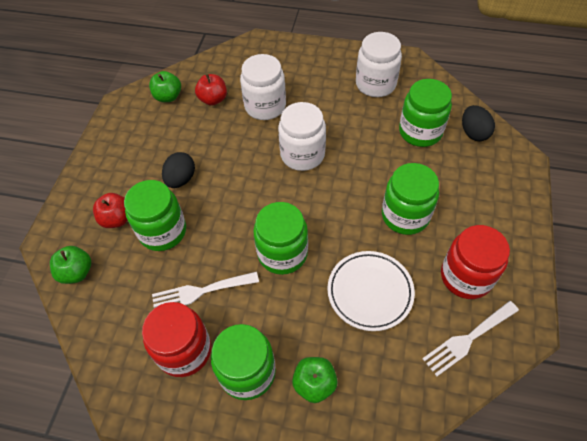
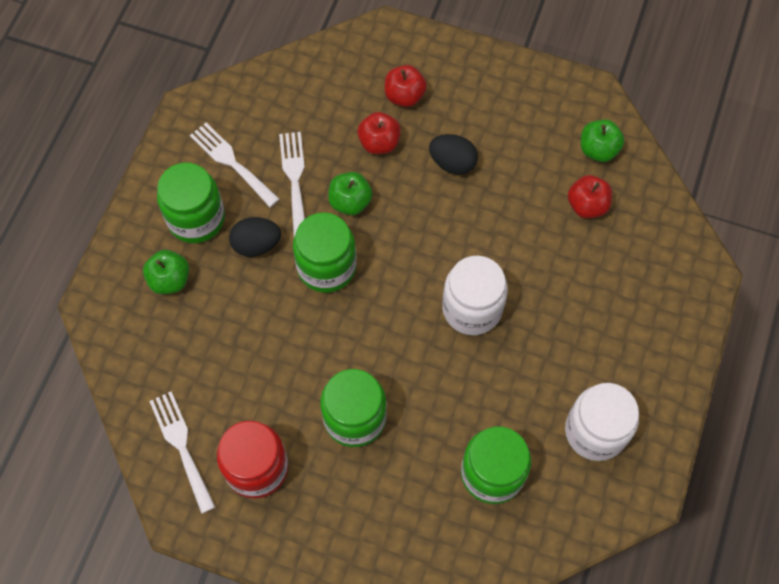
camera: 95 degrees right, 10 degrees up
(77, 272) = (341, 61): green apple -> green apple (350, 202)
(163, 231) = (379, 142): green jar -> red apple
(184, 350) = (231, 162): red jar -> white fork
(265, 106) = (566, 271): white jar -> none
(370, 292) = (259, 353): white plate -> none
(473, 133) = (480, 550): black egg -> black egg (256, 244)

